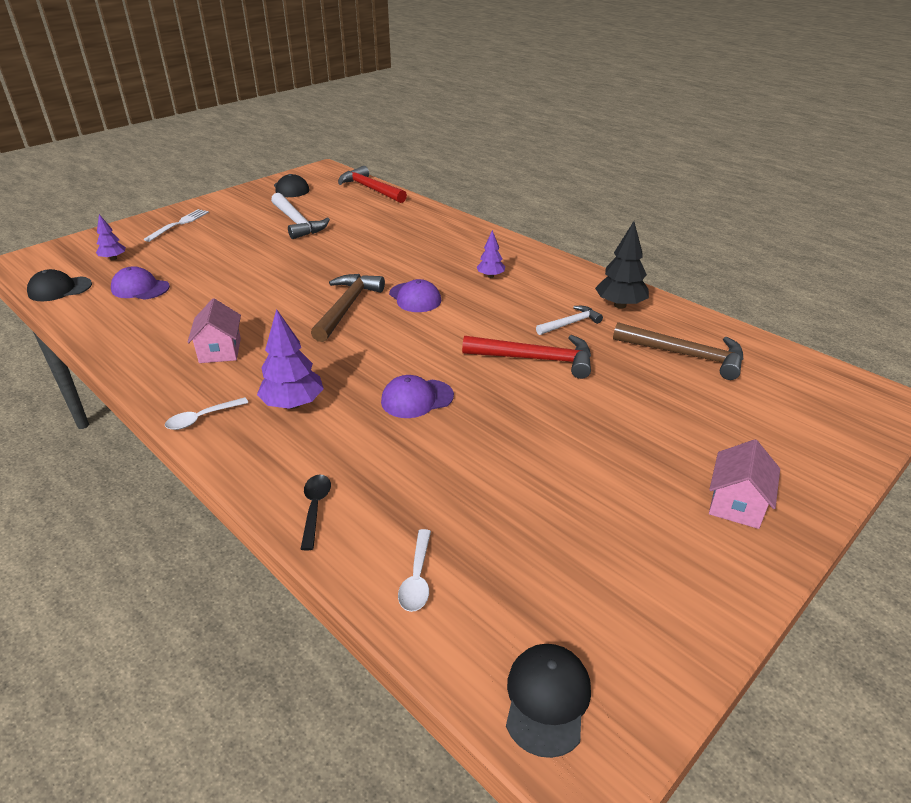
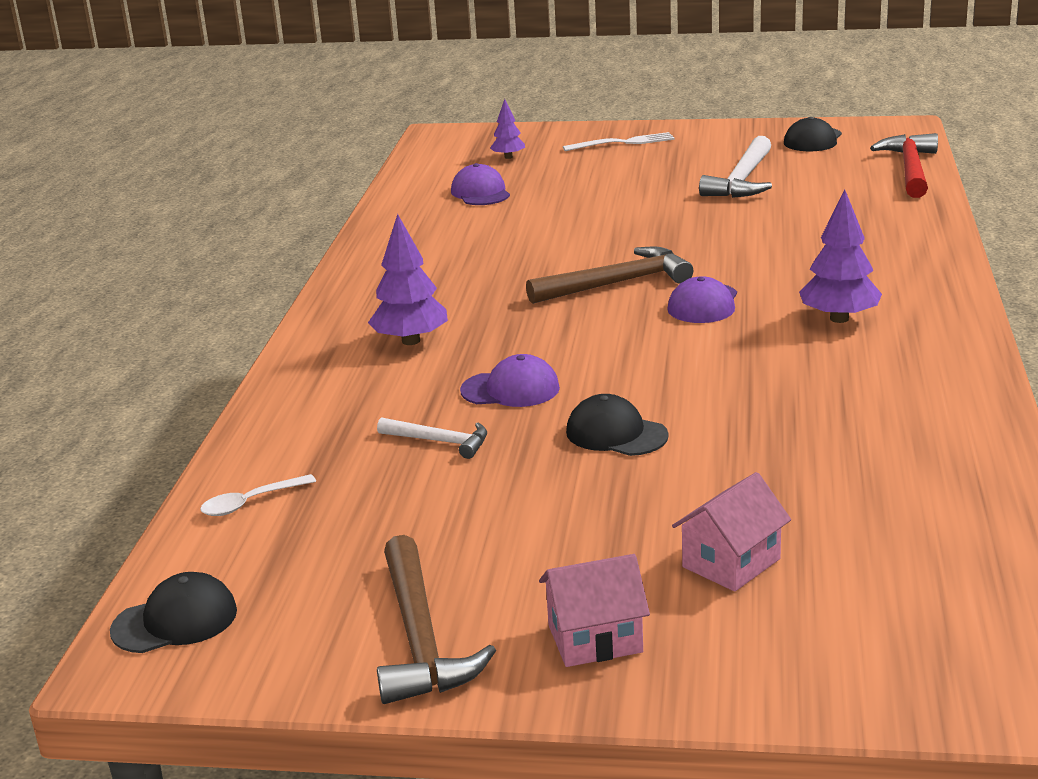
camera: 55 degrees right, 10 degrees down
(59, 289) = (423, 169): black cap -> black cap (616, 434)
(202, 418) = (333, 317): white spoon -> none
(220, 350) = (441, 272): pink house -> pink house (731, 563)
(315, 508) = (281, 419): black spoon -> none
(417, 399) = (510, 389): purple cap -> purple cap turned 150 degrees clockwise
(490, 276) = (839, 318): purple tree -> purple tree, size x1.70
(535, 359) = (696, 417): red hammer -> none
(570, 323) = (818, 406): white hammer -> white hammer (440, 441)
(620, 305) = (932, 419): black tree -> none
(685, 355) = (884, 505): brown hammer -> brown hammer (421, 638)

